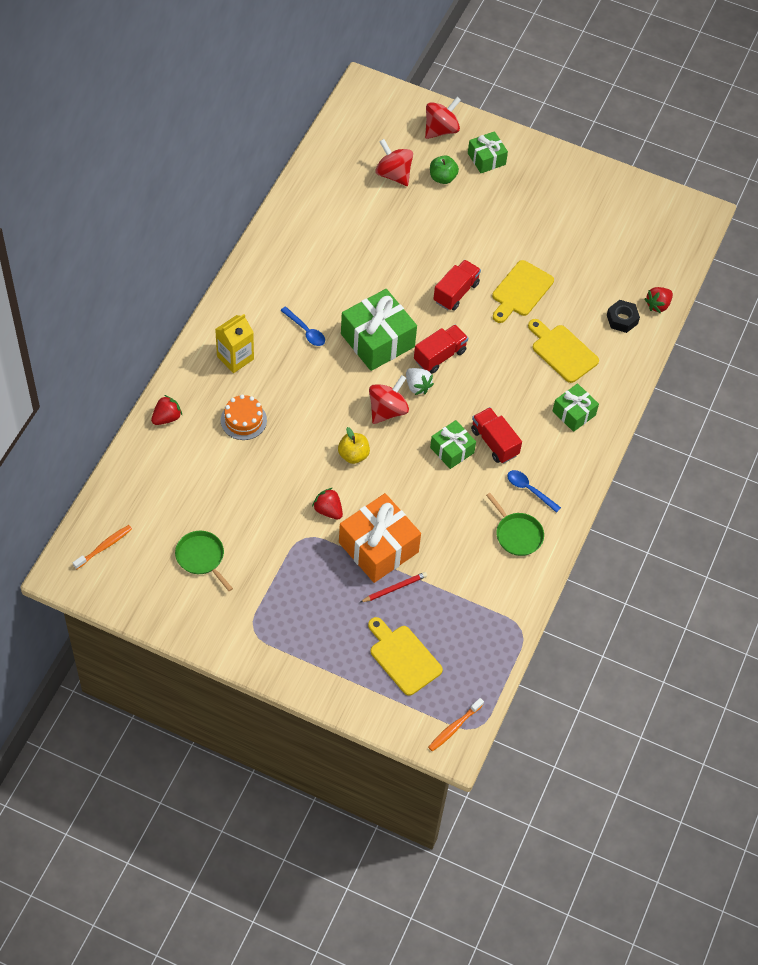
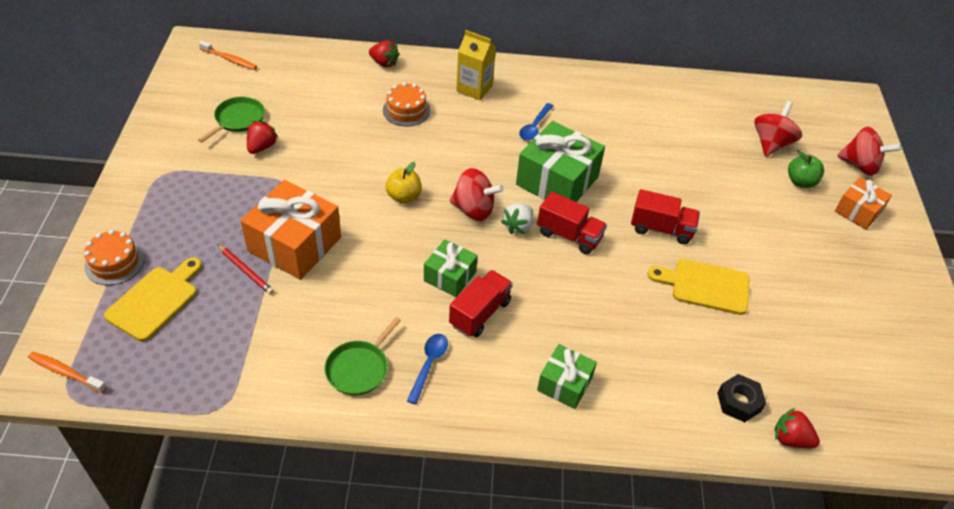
camera: 70 degrees right, 10 degrees down
(328, 510) = (326, 194): red strawberry -> red strawberry (262, 147)
(350, 681) = (114, 262): none -> orange cake
(486, 159) = (858, 211): green gift -> orange gift
(562, 351) = (648, 349): yellow cutting board -> none

